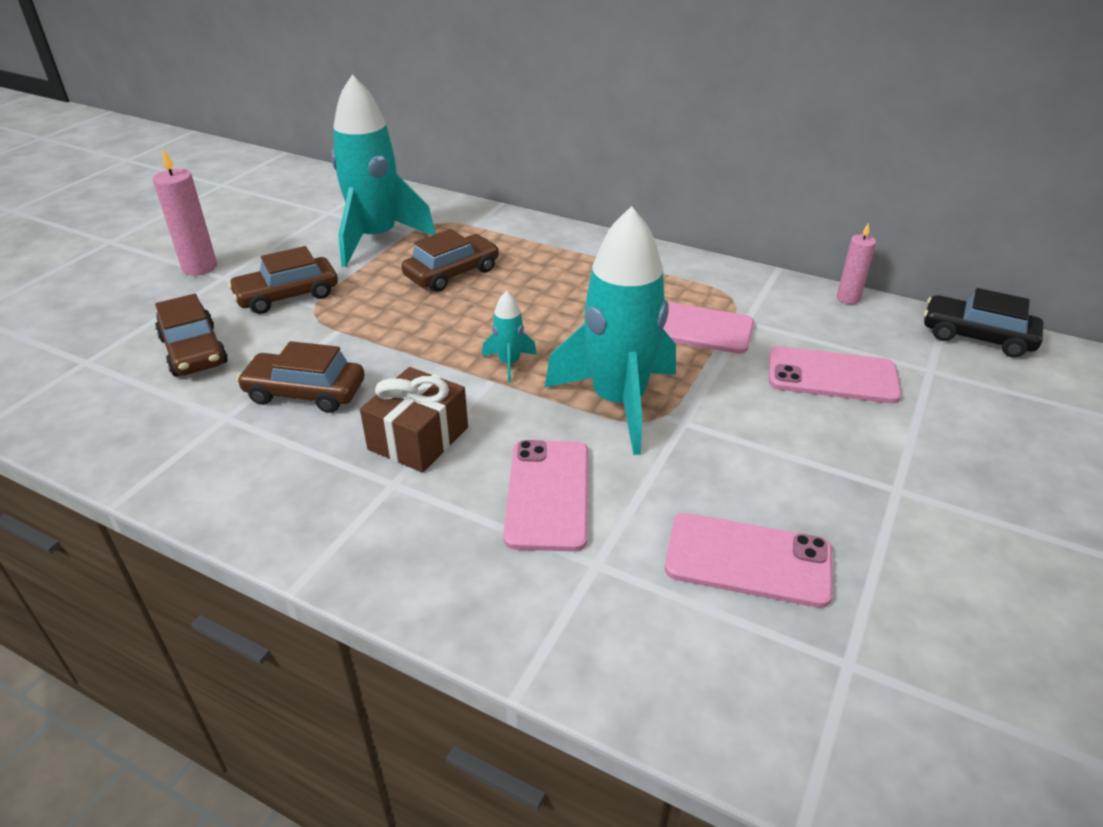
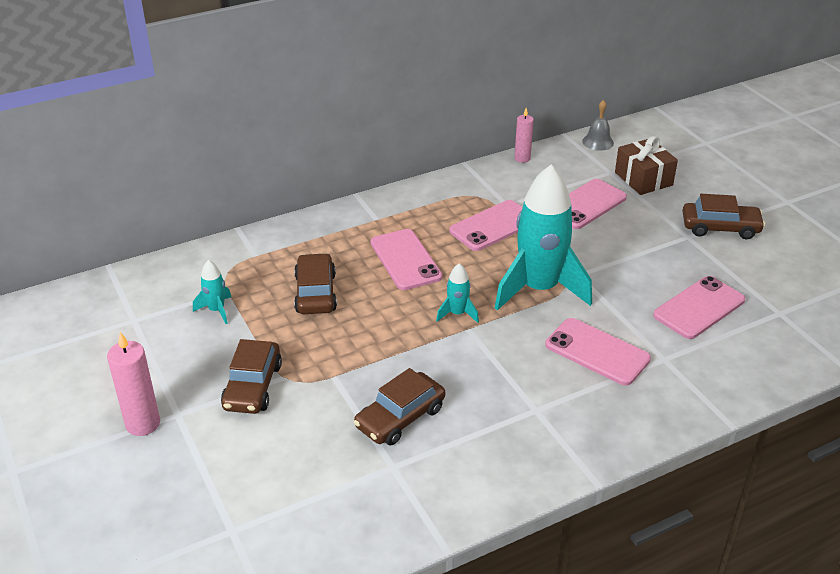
camera: 55 degrees left, 0 degrees up
(194, 351) = (283, 461): brown car -> brown car (720, 227)
(376, 239) = (216, 310): turquoise rocket -> turquoise rocket, size x0.43
(418, 438) = (501, 383): brown gift -> brown gift (643, 179)
(562, 299) = (405, 260): none -> pink phone
(977, 337) = (598, 142): black car -> grey bell

